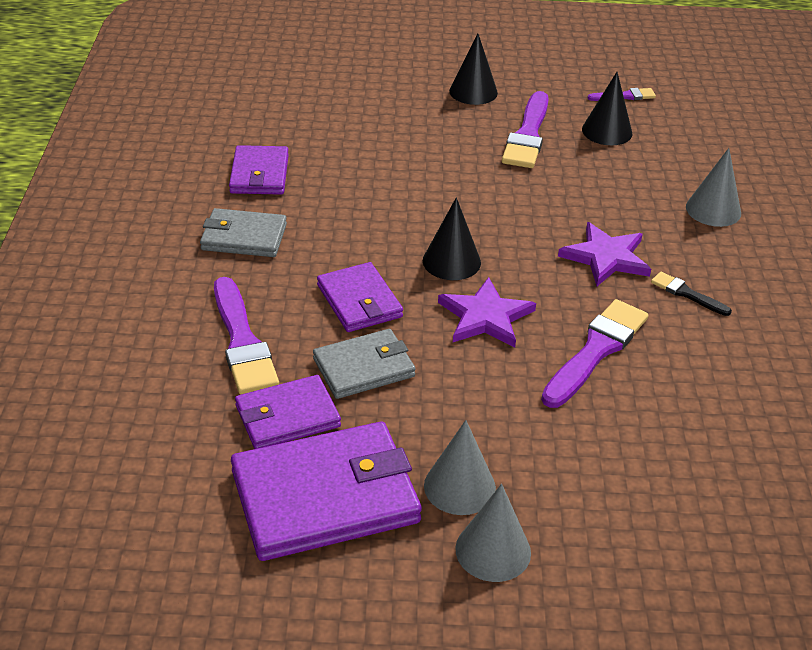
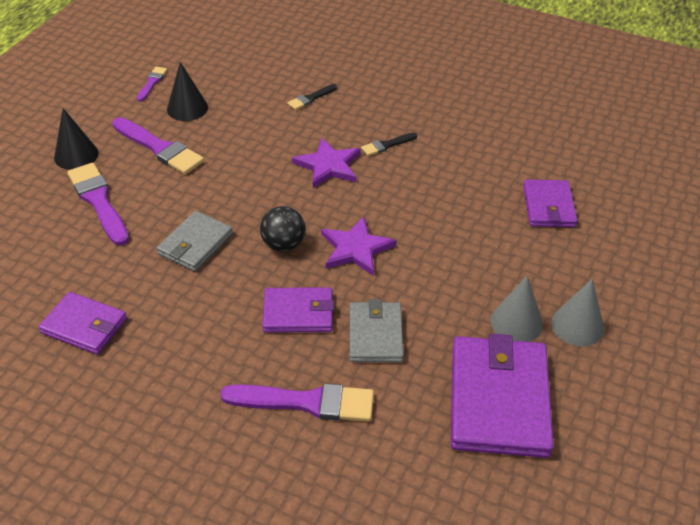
camera: 65 degrees left, 5 degrees up
(244, 237) = (168, 363): grey wallet -> grey wallet (195, 244)
(287, 416) = (407, 398): purple wallet -> purple wallet (548, 206)
(451, 261) = (283, 244): black cone -> black ball
(596, 350) = (419, 208): purple brush -> purple brush (98, 201)
(713, 210) = (311, 98): grey cone -> black brush

